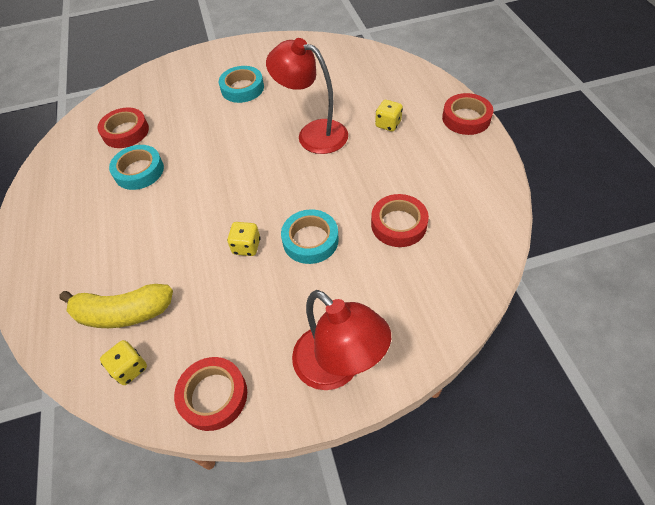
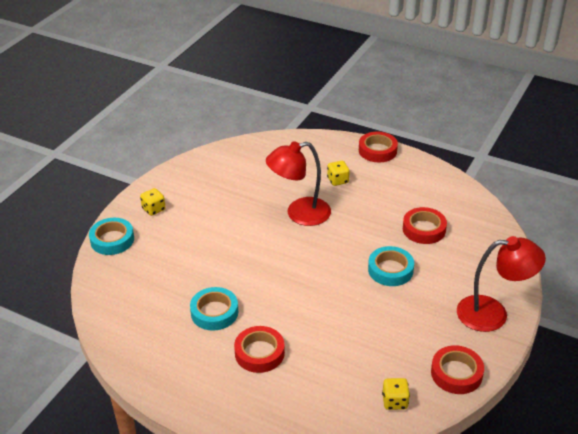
camera: 50 degrees left, 15 degrees down
(123, 313) = (345, 384): yellow banana -> none
(125, 132) = (157, 298): red tape -> red tape (259, 353)
(242, 88) = (201, 216): turquoise tape -> turquoise tape (112, 240)
(246, 246) = (360, 299): yellow dice -> yellow dice (154, 209)

